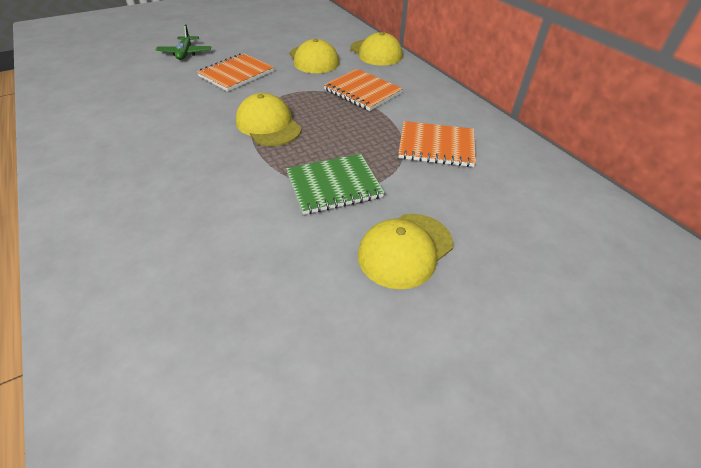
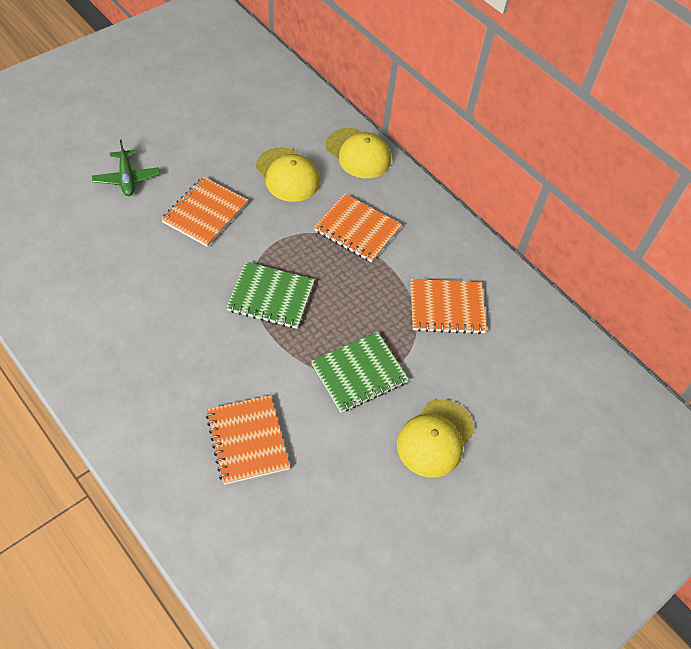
camera: 15 degrees left, 10 degrees up
(193, 228) = (247, 440): none -> orange notebook
(268, 125) = (271, 297): yellow cap -> green notebook

